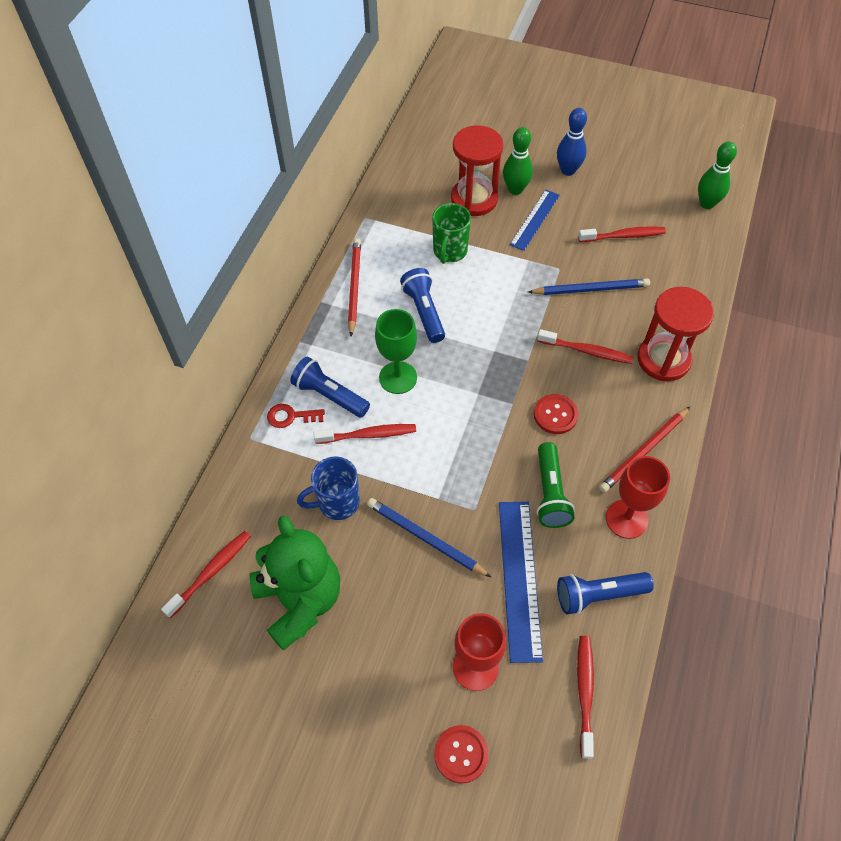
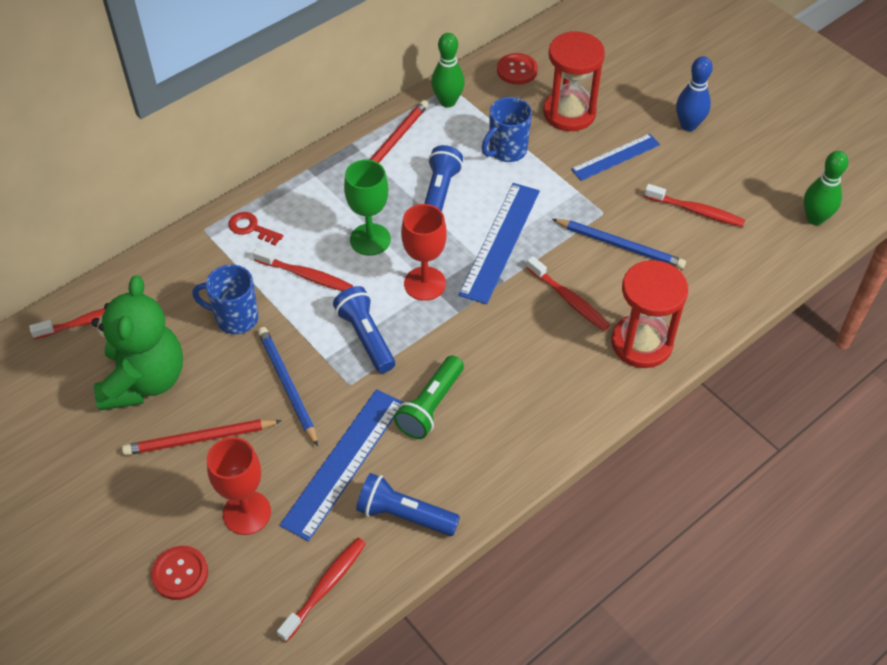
camera: 30 degrees right, 5 degrees down
(329, 395) = (297, 226): blue flashlight -> blue flashlight (366, 337)
(449, 252) = (506, 150): green mug -> blue mug
(501, 329) = (500, 242): none -> blue ruler
(515, 189) = (618, 121): green bowling pin -> green bowling pin (447, 101)
(555, 415) = (491, 341): red button -> red button (517, 70)
(626, 519) = (485, 465): red goblet -> red goblet (425, 283)
(644, 451) = (552, 415): red pencil -> red pencil (200, 439)

